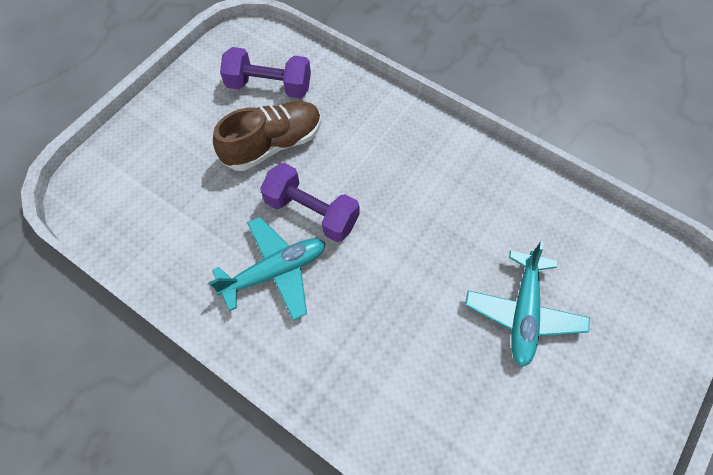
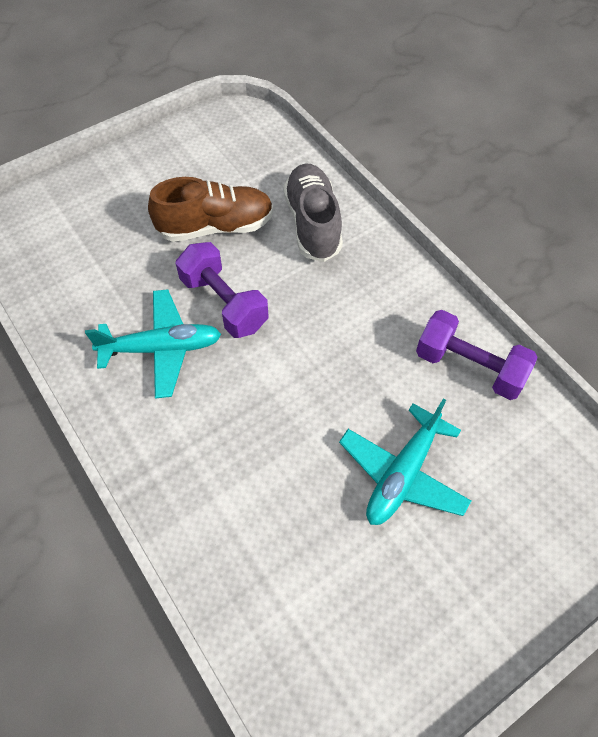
camera: 20 degrees right, 5 degrees down
(269, 86) = (237, 170): purple dumbbell -> purple dumbbell (469, 367)
(356, 117) = (312, 224): none -> grey shoe

